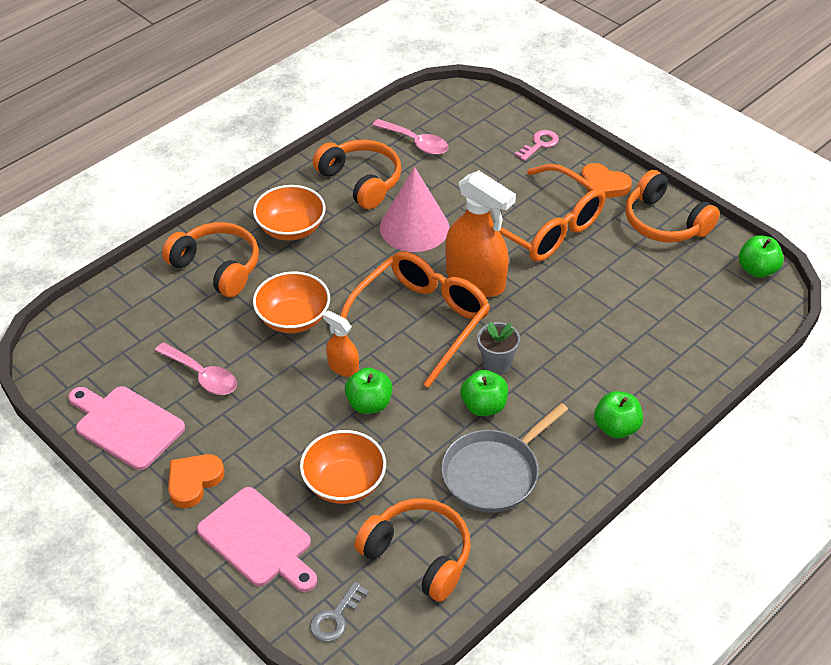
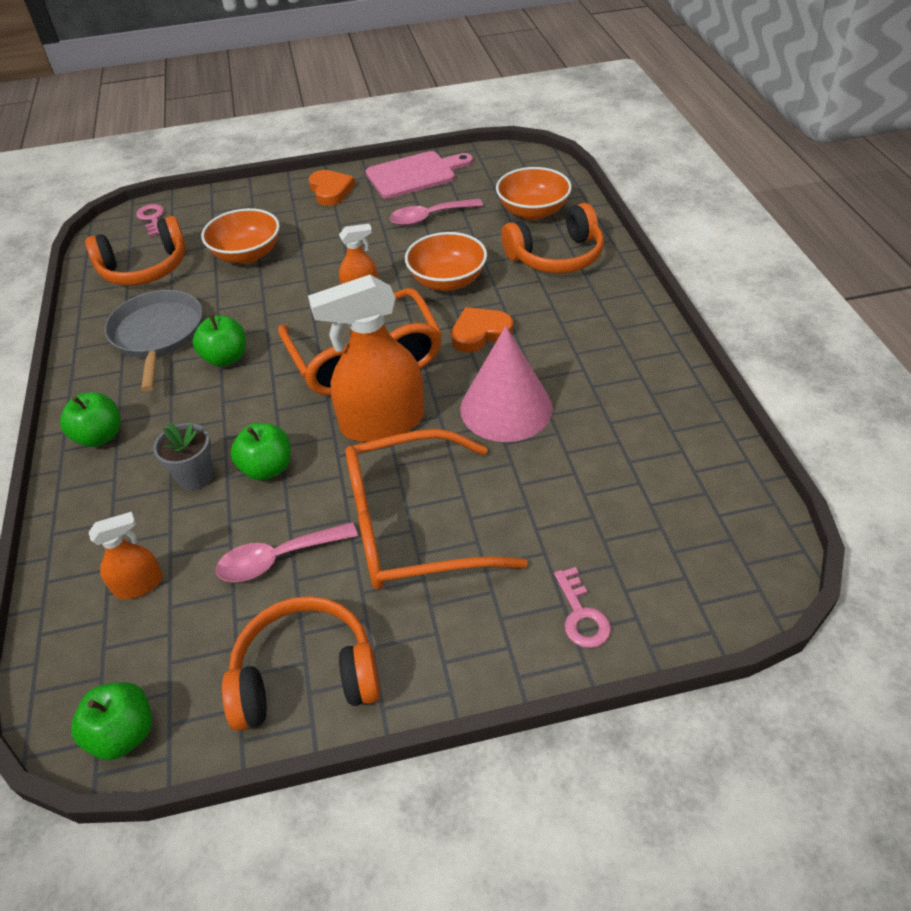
camera: 125 degrees right, 0 degrees up
(258, 540) = (249, 204): pink cutting board -> none
(291, 229) = (577, 316): orange bowl -> orange bowl (533, 212)
(336, 617) = (152, 219): grey key -> pink key
(361, 181) = (621, 394): orange headphones -> none
(369, 404) = (305, 292): green apple -> green apple (267, 468)
(415, 142) = (670, 474): pink spoon -> pink spoon (278, 558)
(496, 364) = (260, 388): grey flower pot -> grey flower pot (195, 476)
(604, 185) = (436, 646): orange heart -> orange heart (480, 333)
(688, 321) = (138, 584): none -> orange spray bottle

